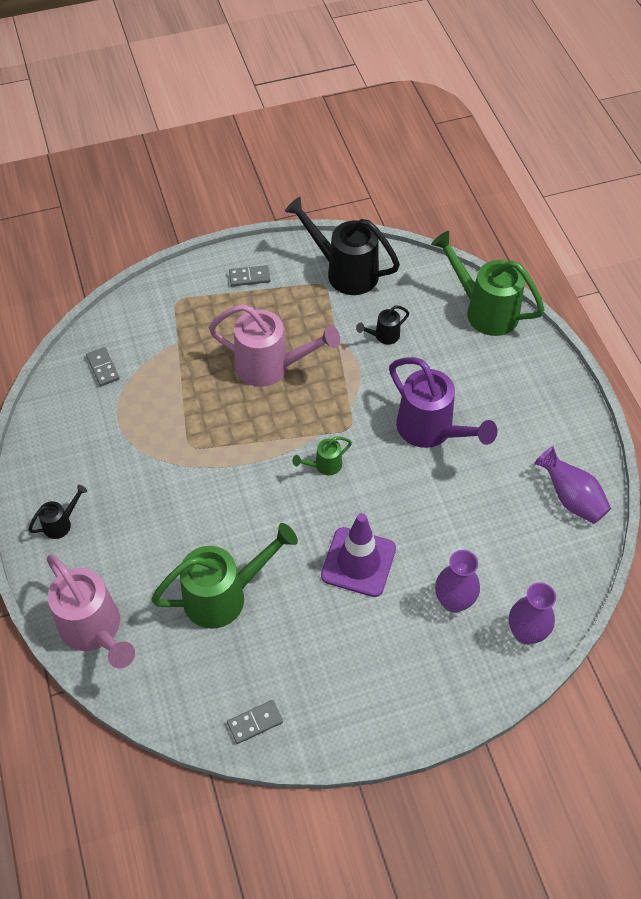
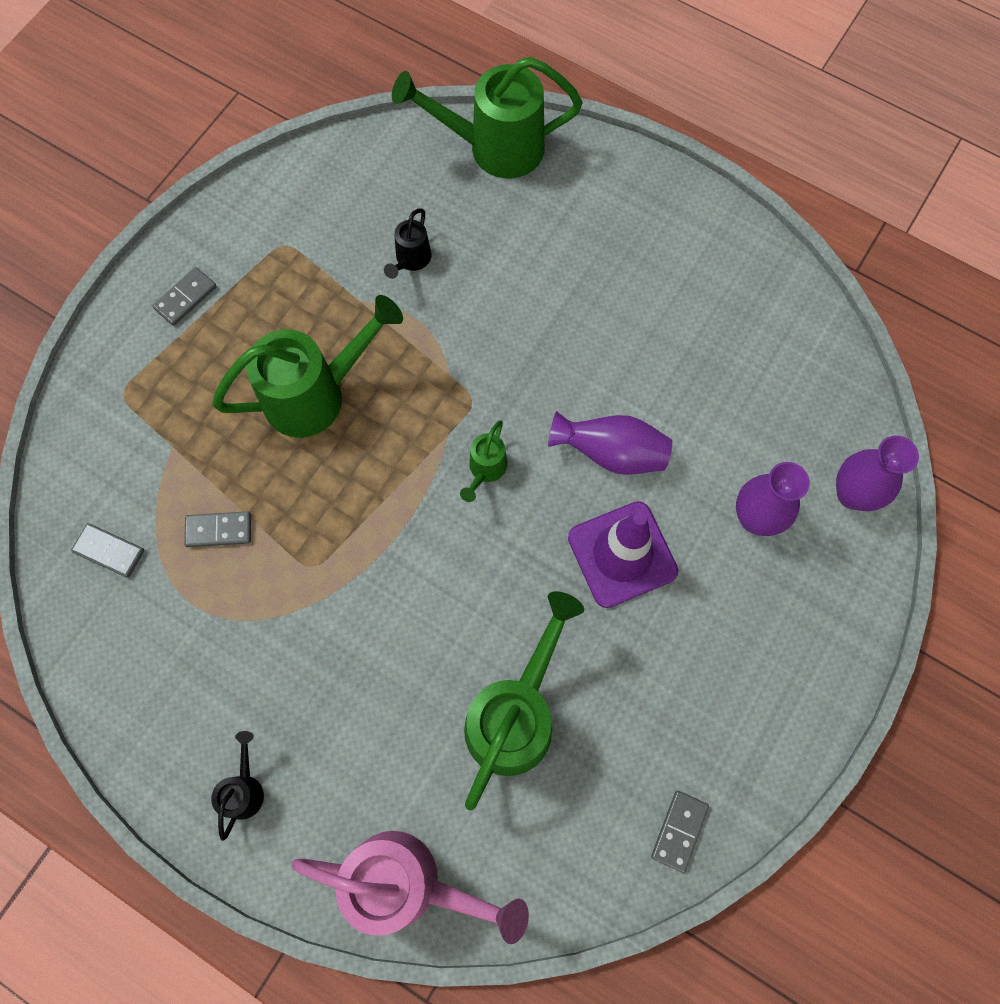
camera: 40 degrees left, 15 degrees up
(162, 396) = (219, 530): none -> grey domino
(270, 367) = (315, 395): pink watering can -> green watering can
(345, 272) = (295, 210): black watering can -> none
(431, 430) = (562, 337): purple watering can -> none
(571, 498) = (768, 306): purple vase -> purple vase (611, 453)

